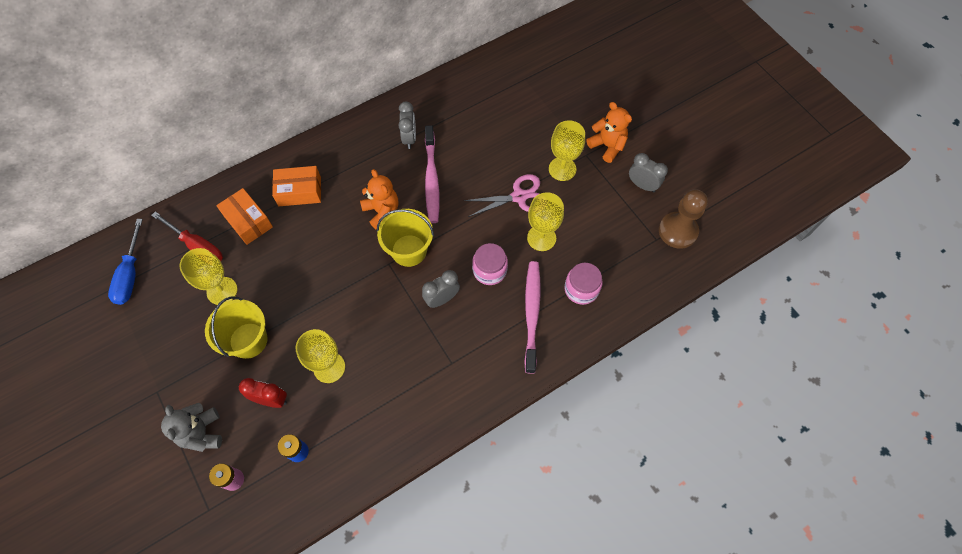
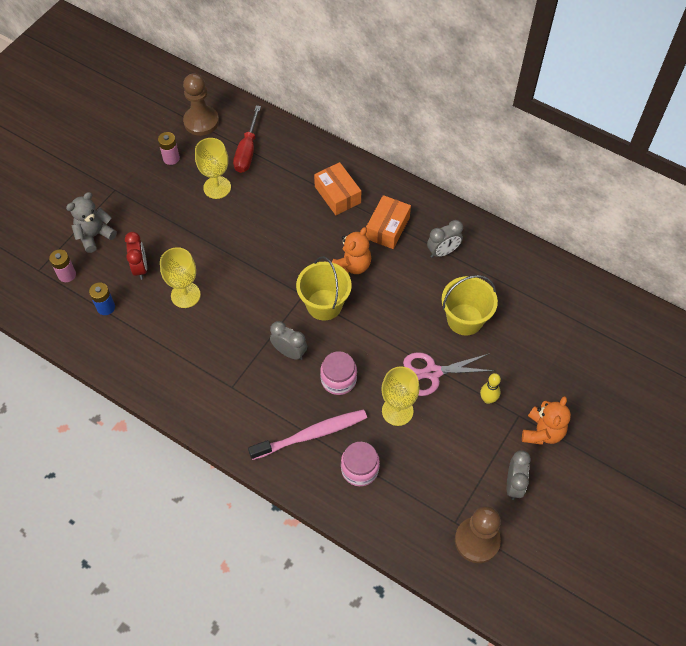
camera: 65 degrees right, 5 degrees down
(130, 274) = (201, 122): blue screwdriver -> brown pawn
(156, 320) = (171, 158): none -> pink battery
(248, 221) = (288, 173): orange box -> orange box (387, 228)
(248, 340) = (183, 227): yellow bucket -> yellow bucket (465, 319)
(431, 179) = (409, 290): pink toothbrush -> none
(519, 196) = (432, 372): pink scissors -> pink scissors turned 120 degrees clockwise
(562, 169) = (488, 399): yellow goblet -> yellow bowling pin

